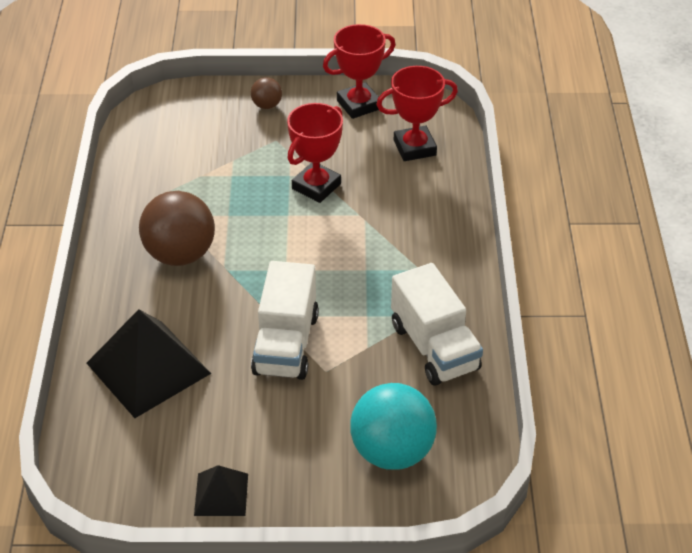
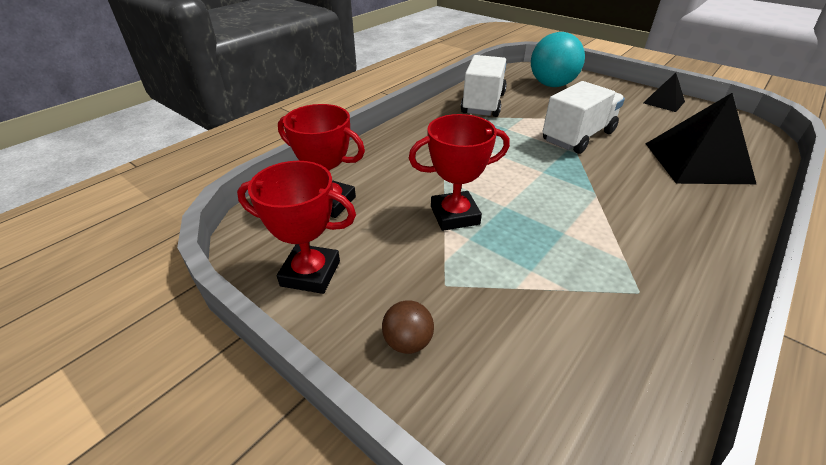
camera: 140 degrees left, 5 degrees down
(180, 254) = (636, 221): brown ball -> none

